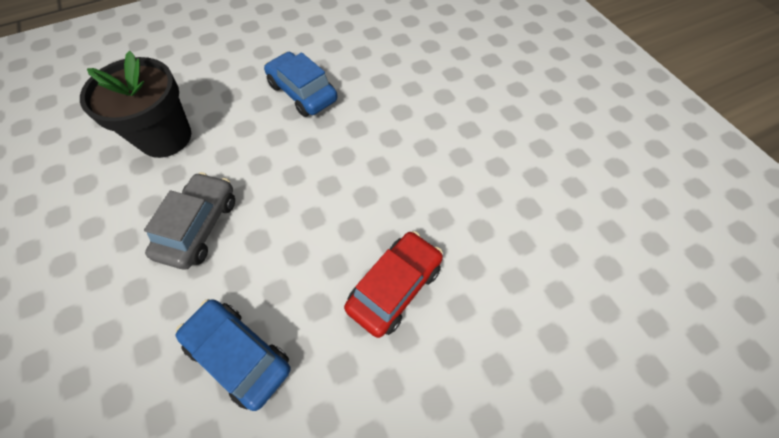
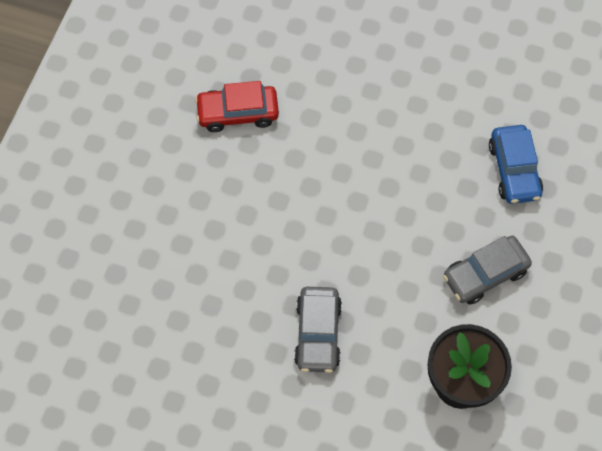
camera: 135 degrees left, 5 degrees up
(302, 92) = (318, 334): blue car -> grey car
(395, 287) = (397, 131): red car -> red car (238, 113)

